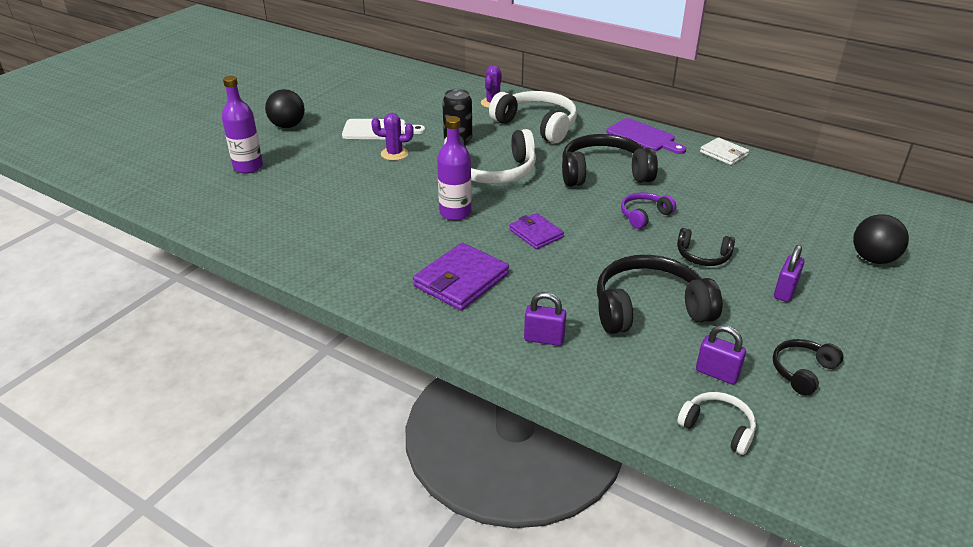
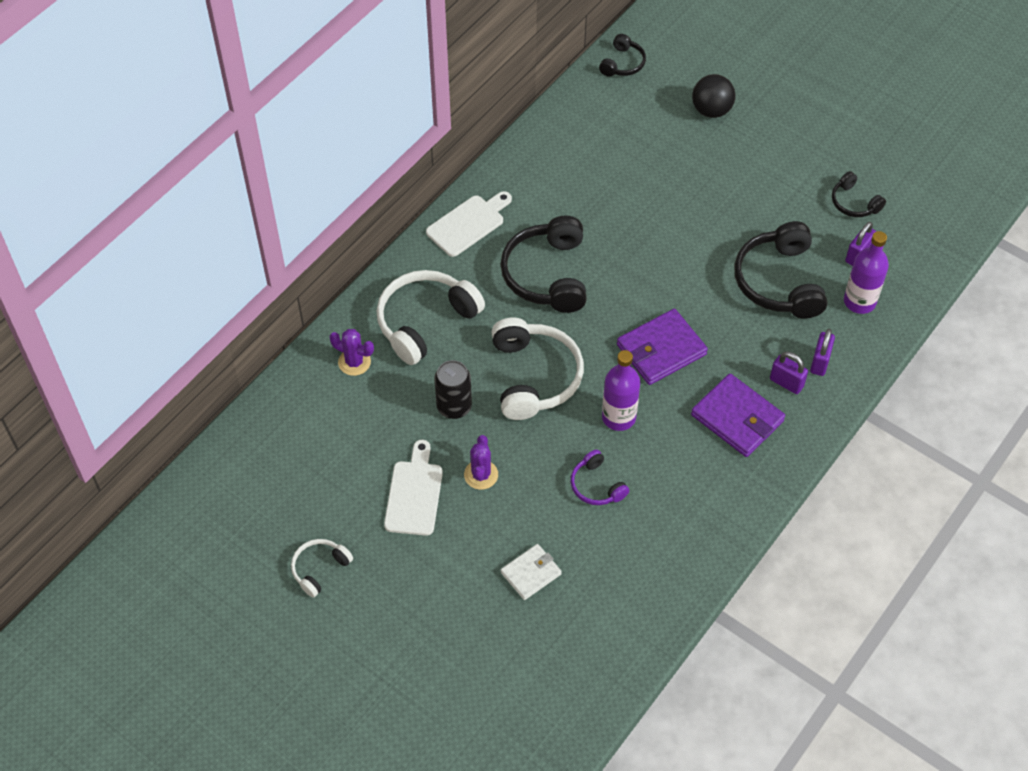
camera: 85 degrees left, 20 degrees up
(248, 167) = (497, 637): purple bottle -> purple bottle (859, 301)
(287, 126) = (386, 603): black ball -> none
(536, 233) = (661, 350): purple wallet -> purple wallet, size x1.62
(643, 137) = (468, 224): purple cutting board -> white cutting board
(644, 215) = (633, 256): purple headphones -> purple headphones (596, 485)
(702, 256) = (703, 226): black headphones -> black headphones (622, 63)
(718, 427) = (914, 269): white headphones -> white headphones (319, 569)
(724, 154) = (515, 162): white wallet -> white wallet (531, 573)
(785, 291) = (756, 183): purple padlock -> purple padlock (786, 383)

